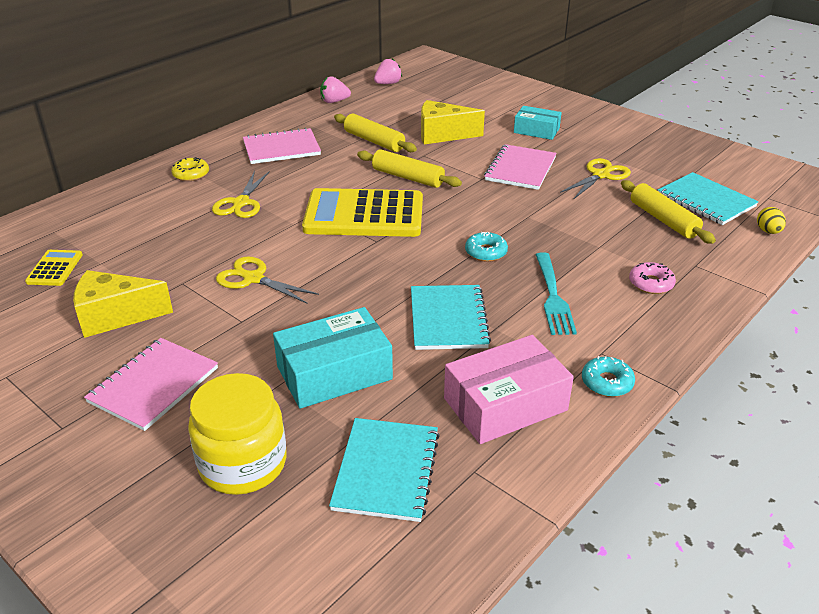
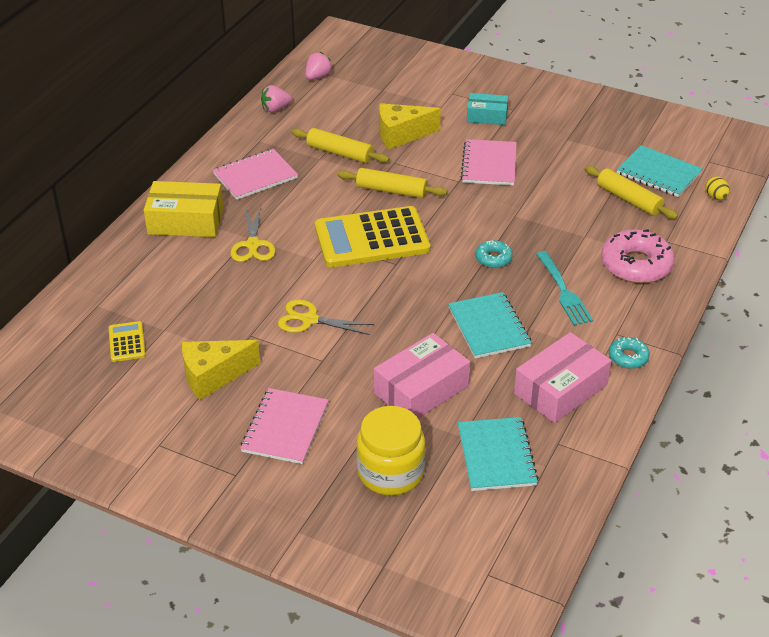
camera: 15 degrees left, 5 degrees up
(191, 174) = (185, 221): yellow donut -> yellow box
(334, 373) = (421, 390): turquoise box -> pink box
(601, 175) = (562, 160): yellow scissors -> none
(651, 283) = (636, 265): pink donut -> pink donut, size x1.93

